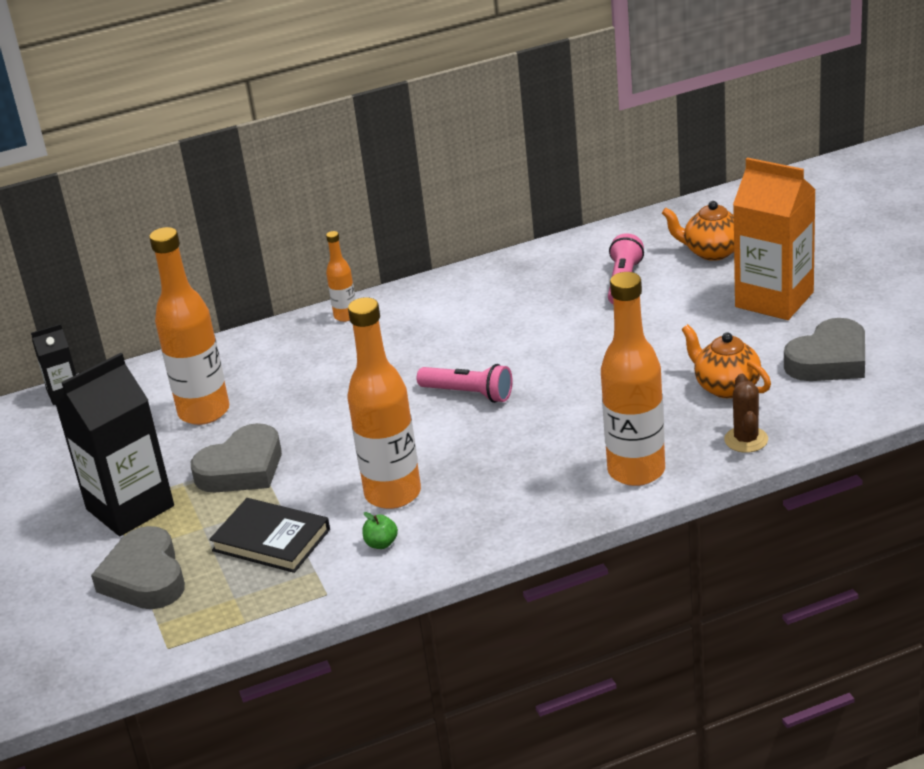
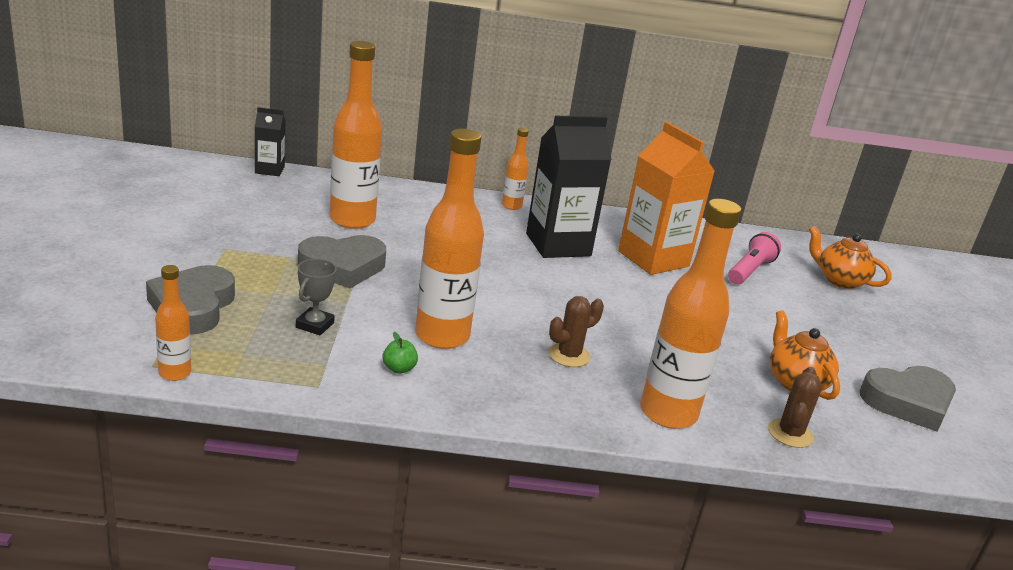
camera: 15 degrees right, 5 degrees down
(130, 507) = (235, 255): black carton -> black carton (558, 245)
(194, 644) = (175, 373): none -> orange bottle
(271, 540) = (314, 325): black book -> grey trophy
(468, 394) = (564, 293): pink flashlight -> none
(517, 457) = (569, 355): none -> brown cactus
(774, 299) = (878, 335): orange carton -> orange carton (653, 259)

